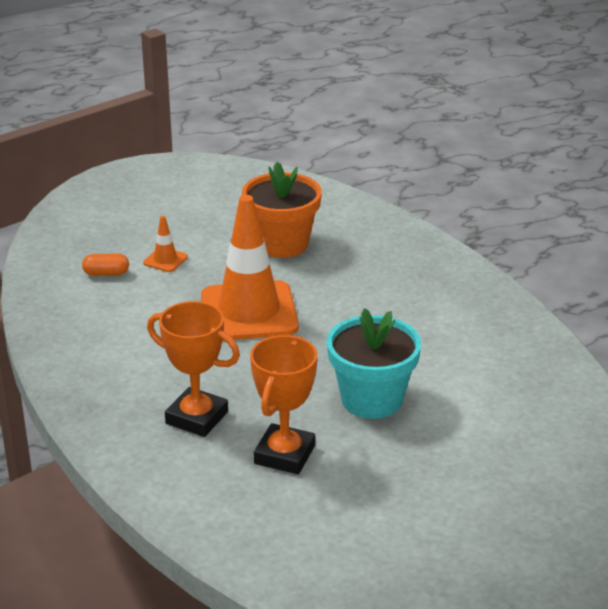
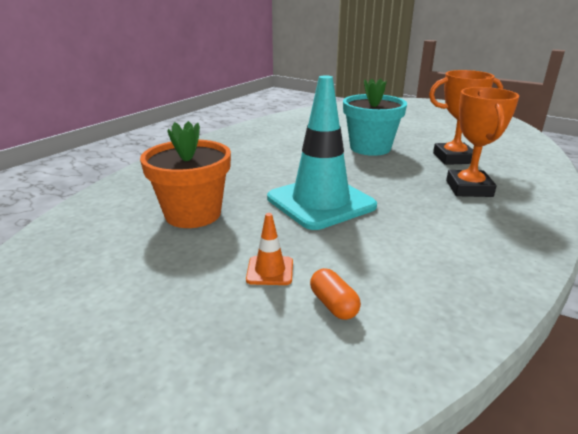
camera: 115 degrees left, 5 degrees down
(249, 312) = (320, 202): orange traffic cone -> turquoise traffic cone

